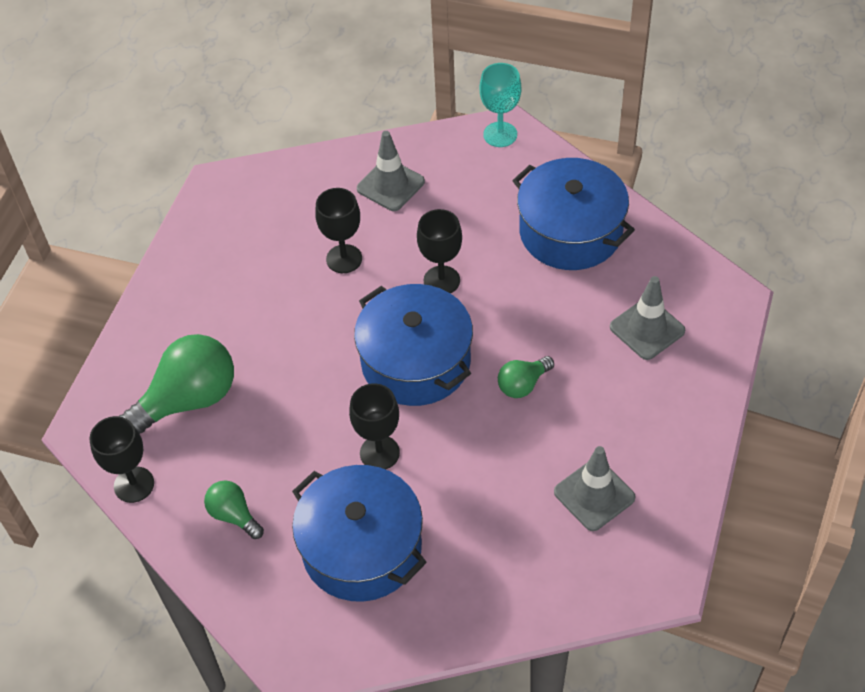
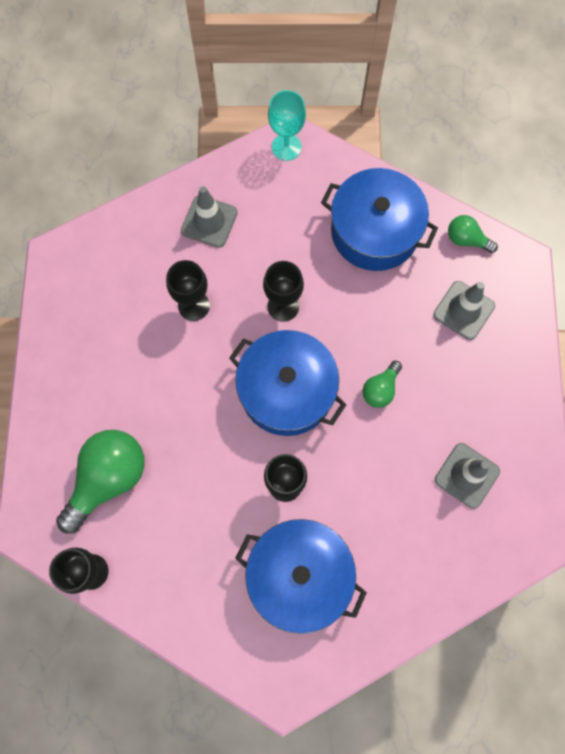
camera: 20 degrees left, 20 degrees up
(234, 515) = (185, 576): green light bulb -> green light bulb (466, 239)

